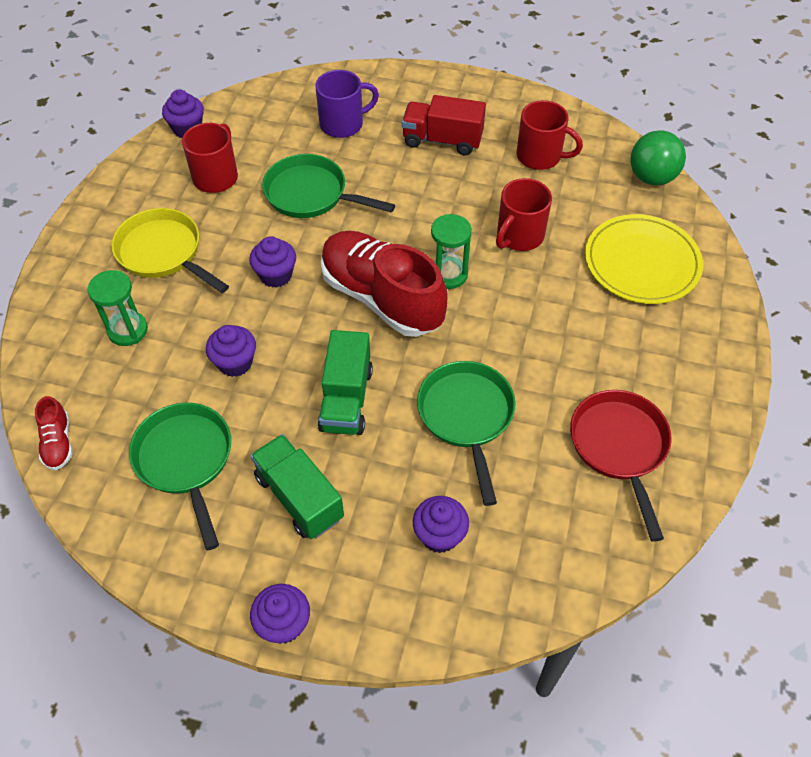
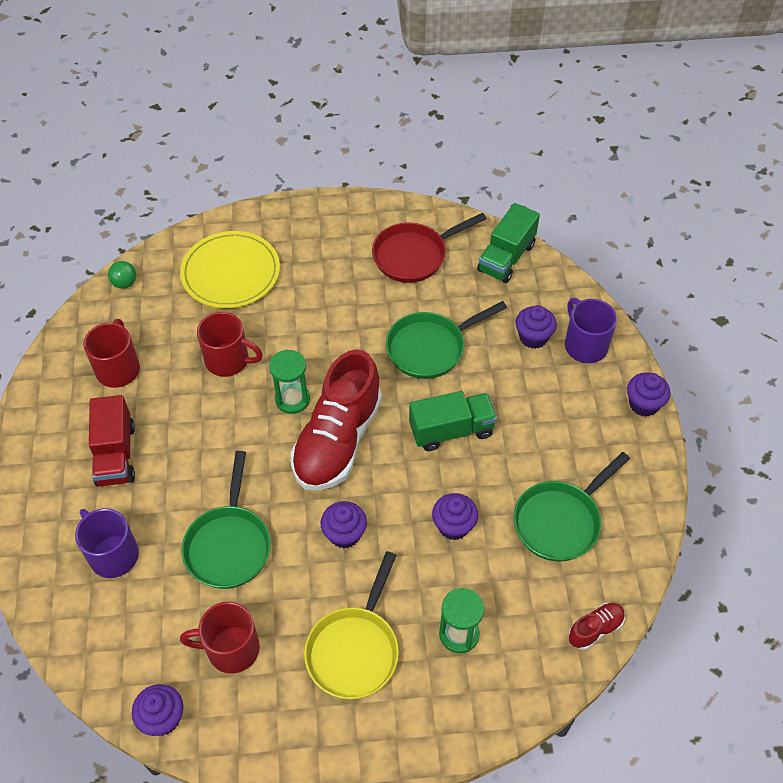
camera: 110 degrees left, 0 degrees up
(299, 497) = (550, 430): green truck -> green truck (506, 257)
(403, 593) = (585, 345): none -> purple mug
(651, 177) = (125, 283): green ball -> green ball, size x0.57

